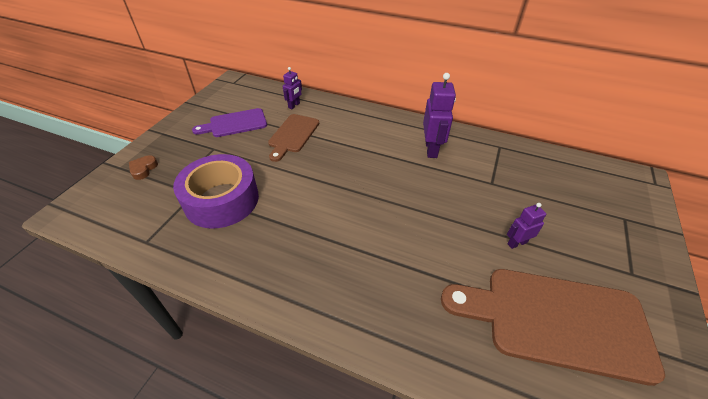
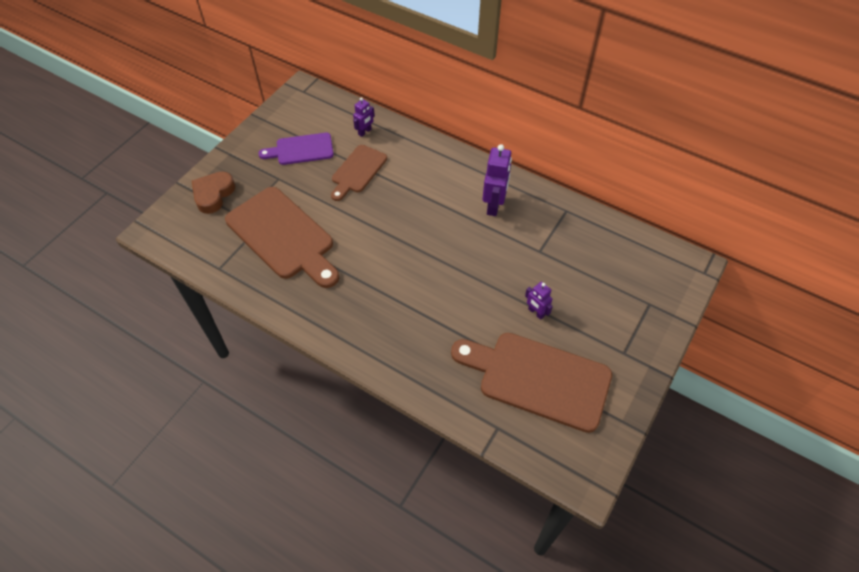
camera: 10 degrees right, 10 degrees up
(143, 169) = (213, 194): brown heart -> brown heart, size x1.72
(221, 200) = (283, 236): purple tape -> brown cutting board
(516, 243) = (536, 312): purple robot -> purple robot turned 120 degrees counterclockwise

